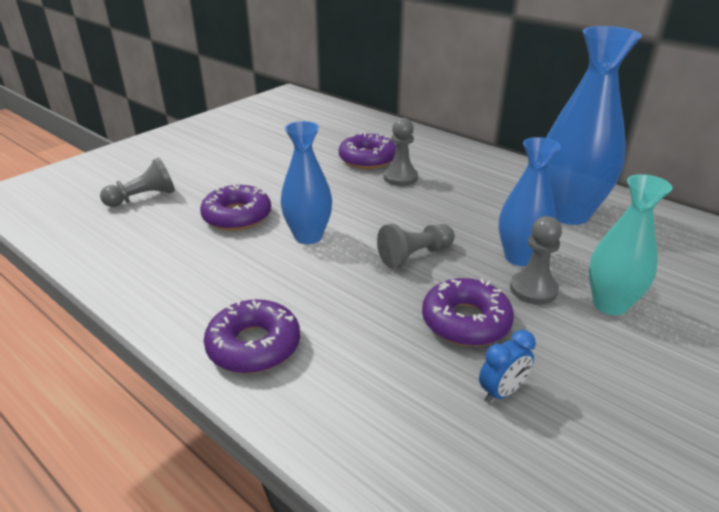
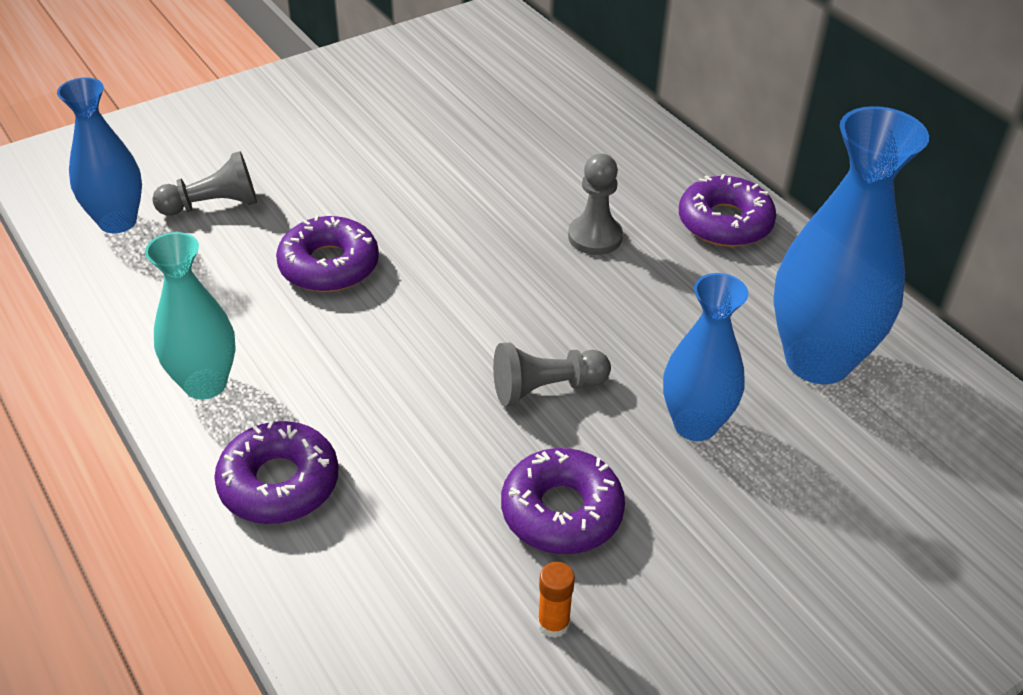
camera: 15 degrees right, 10 degrees up
(308, 236) = (413, 323): blue vase -> blue vase (117, 221)
(367, 159) = (562, 188): purple donut -> purple donut (725, 222)
(502, 392) = (553, 623): blue clock -> orange glue stick
(533, 289) = (683, 483): grey pawn -> none
(610, 304) = (778, 532): turquoise vase -> turquoise vase (205, 384)

